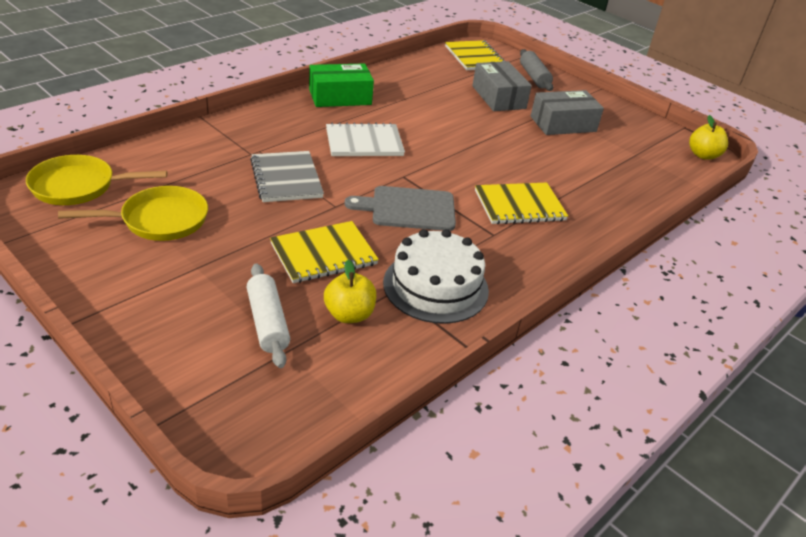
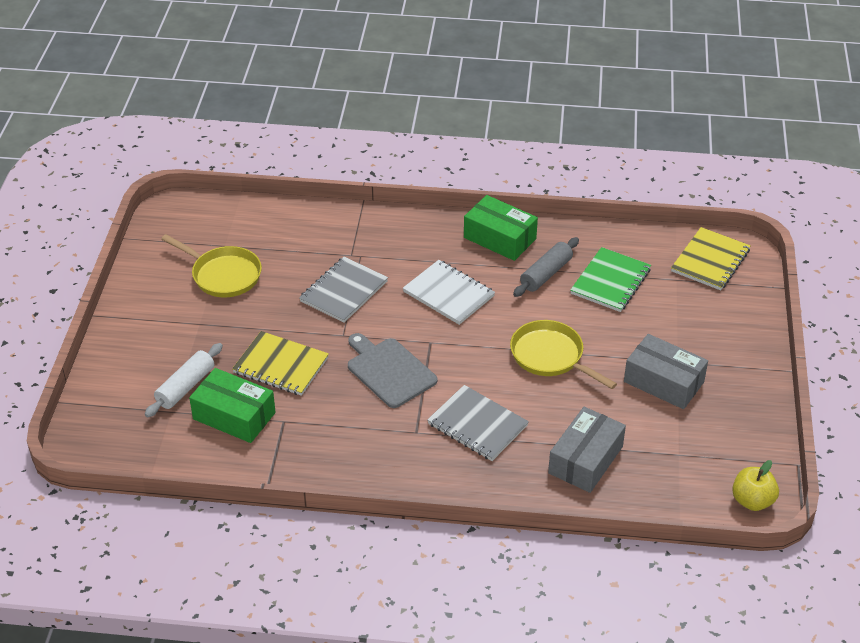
camera: 55 degrees right, 5 degrees up
(79, 186) = (213, 219): yellow pan -> yellow pan (550, 356)
(349, 315) = (234, 416): yellow apple -> green box
(435, 286) = (312, 437): white cake -> none
(445, 90) = (610, 281): none -> green notebook
(498, 97) = (650, 318): grey box -> grey box (585, 460)
(519, 205) = (477, 425): yellow notebook -> grey notebook
(534, 77) = (734, 317): grey rolling pin -> grey rolling pin (546, 274)

